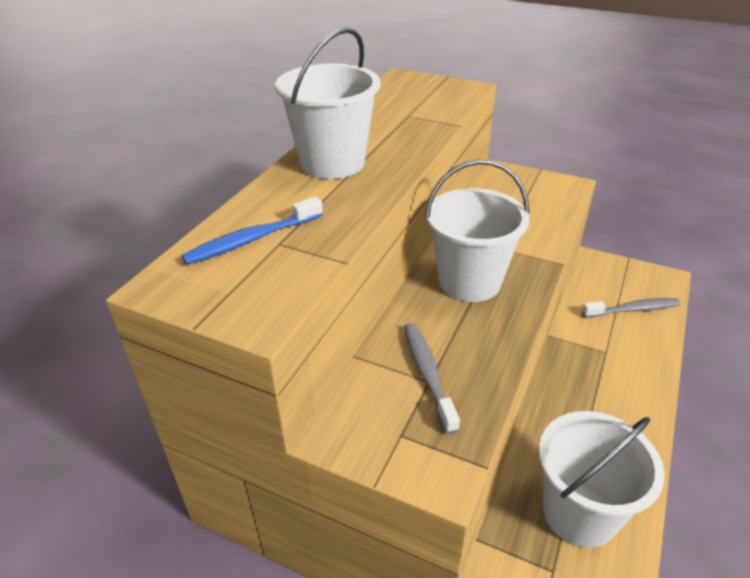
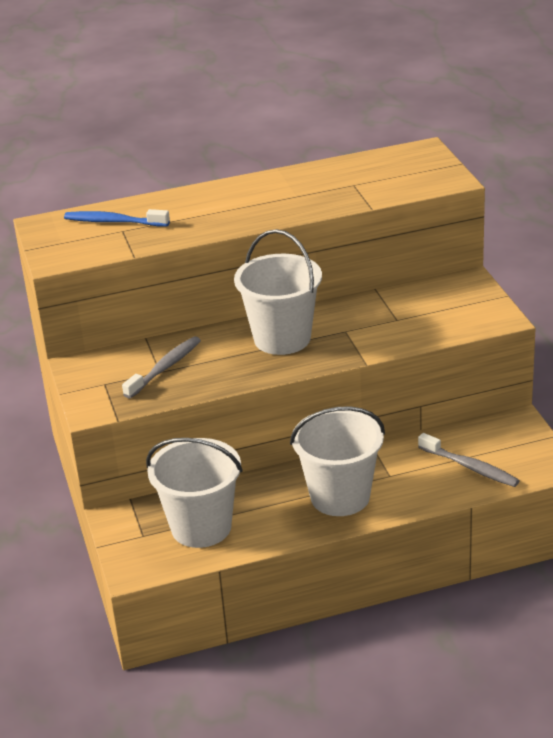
camera: 50 degrees right, 5 degrees down
(332, 163) = (236, 197): white bucket -> white bucket (340, 497)

